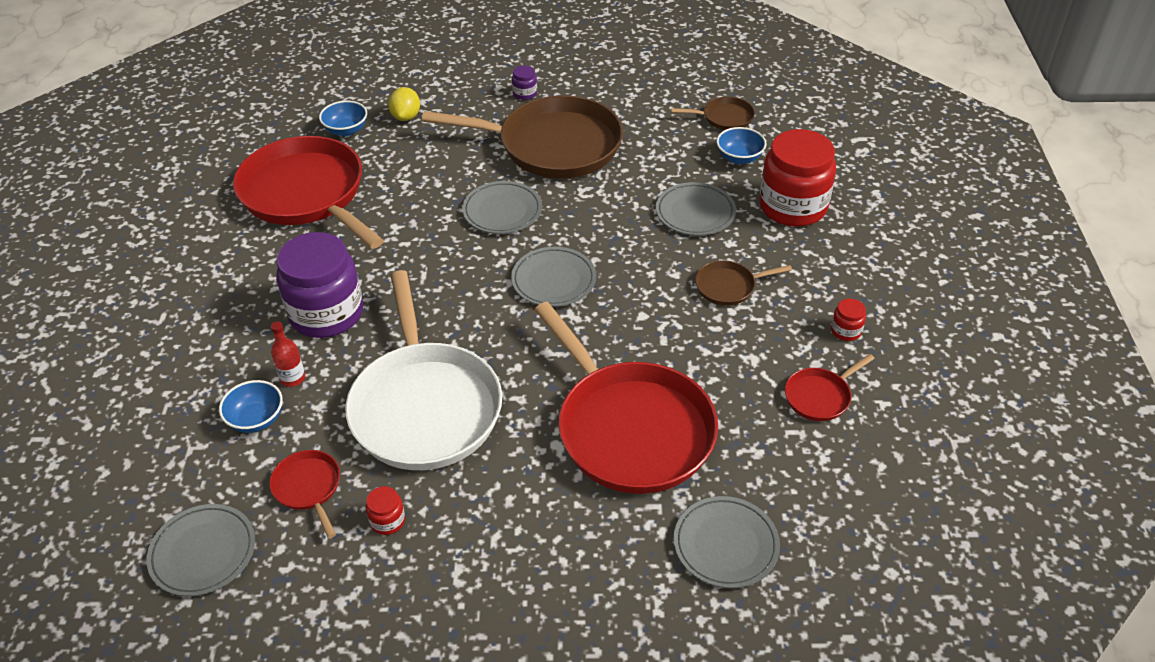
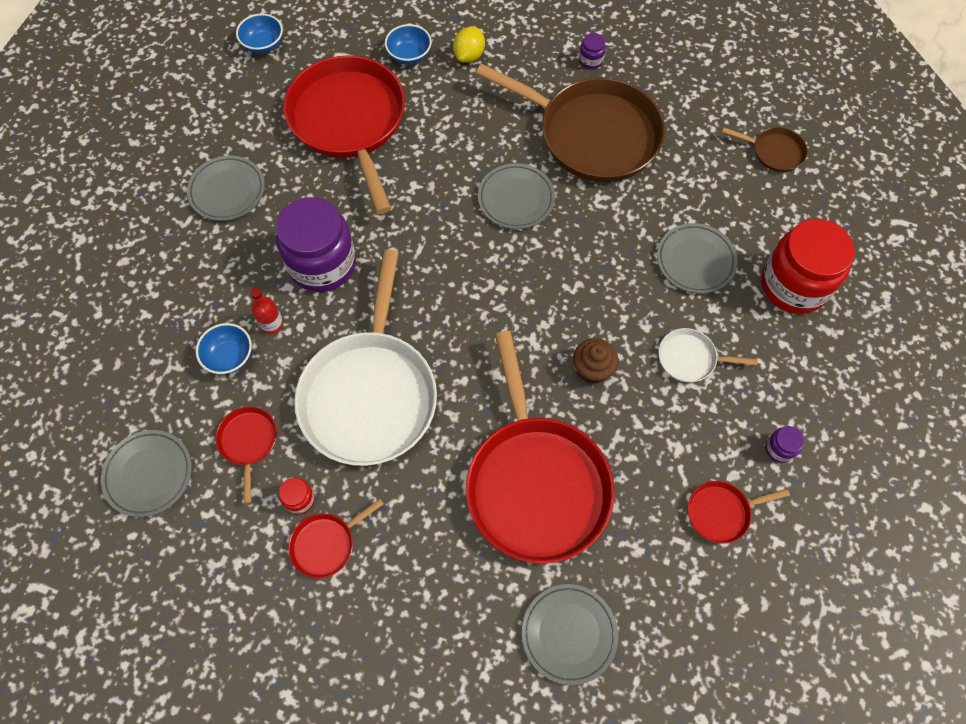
camera: 20 degrees right, 20 degrees up
(434, 551) = (326, 544): none -> red pan
(553, 280) = (532, 295): grey plate -> grey plate (227, 191)
(640, 321) = (592, 369): none -> brown cupcake
(728, 286) = (690, 358): brown pan -> white pan
(739, 158) = (767, 207): blue bowl -> blue bowl (263, 45)
(846, 331) = (779, 449): red jar -> purple jar

